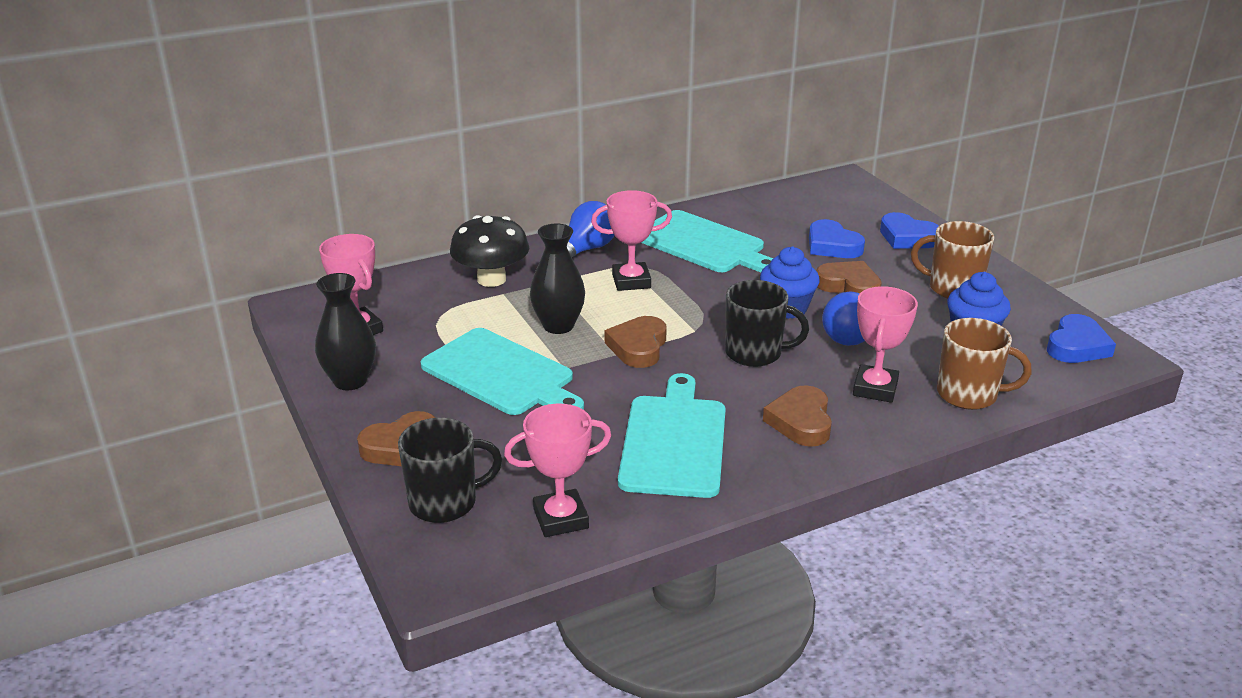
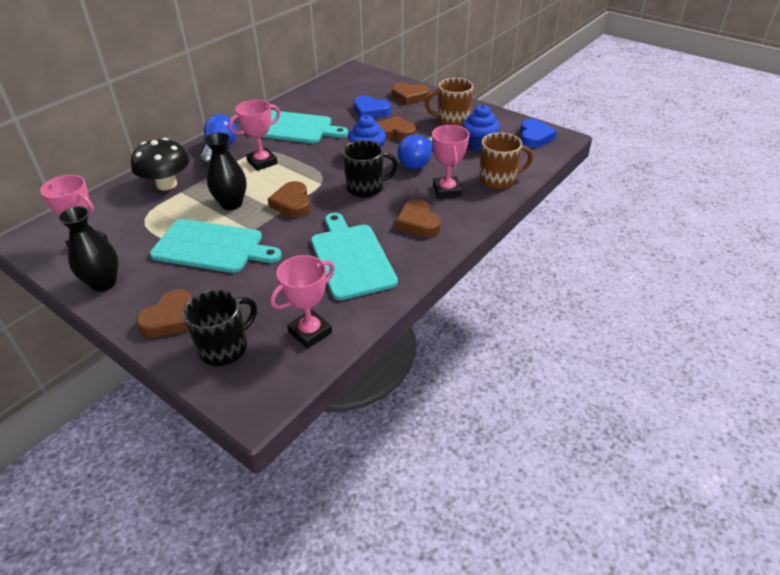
camera: 25 degrees left, 10 degrees up
(907, 237) = (409, 97): blue heart -> brown heart

